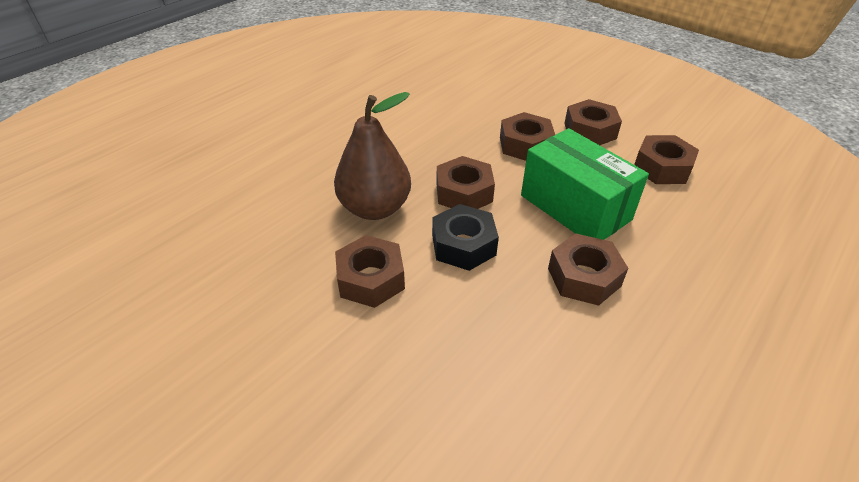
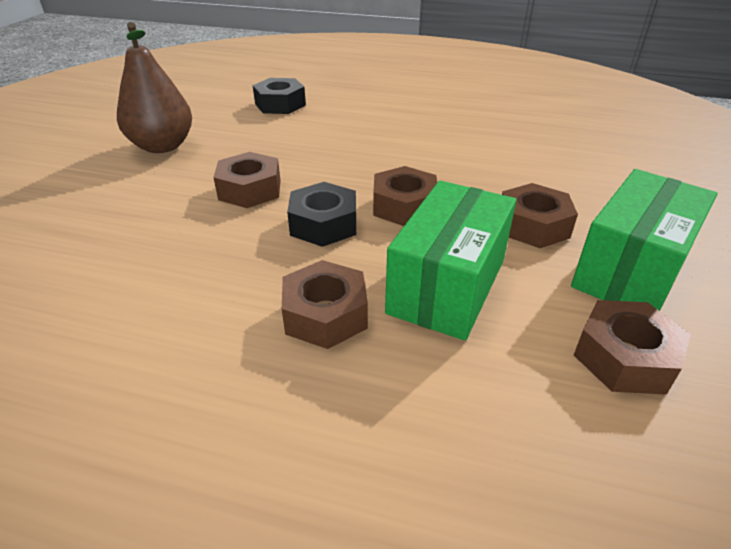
camera: 65 degrees right, 5 degrees down
(190, 211) = (280, 104): none -> black nut
(375, 208) = (340, 168): brown pear -> brown pear (162, 146)
(590, 131) = (630, 270): brown nut -> green box

